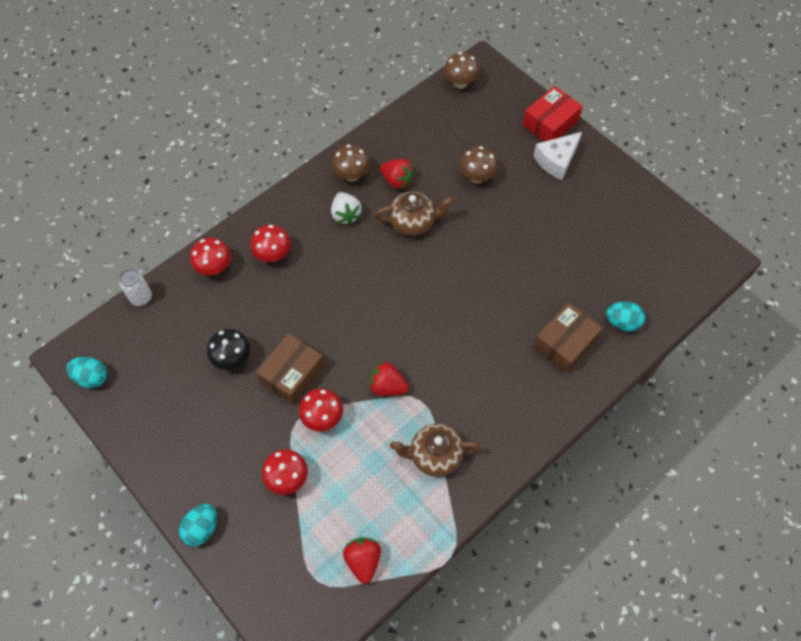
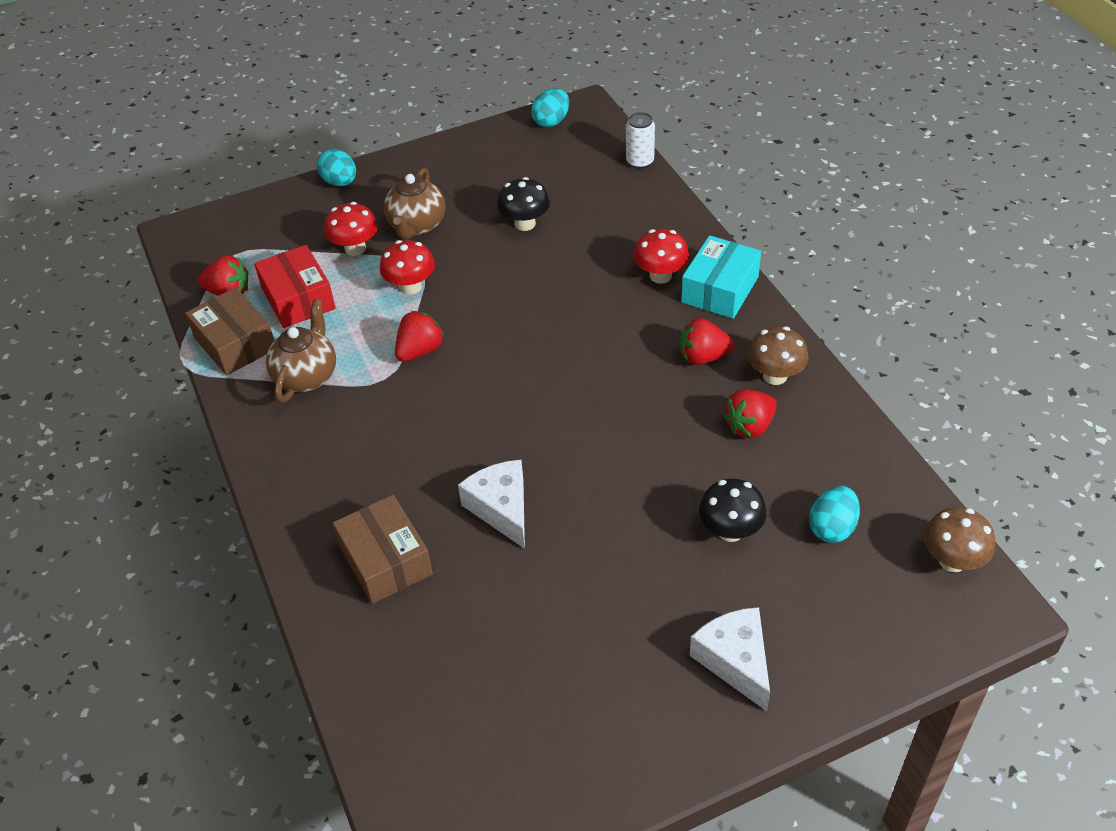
camera: 110 degrees right, 15 degrees down
(214, 267) = (660, 222): red mushroom -> none
(279, 217) = (720, 289): none -> turquoise box
(292, 374) = (480, 270): brown box -> brown box (235, 343)
(346, 215) = (703, 357): white strawberry -> red strawberry
(413, 222) = (665, 429): brown teapot -> brown teapot (417, 225)
(476, 177) = (730, 530): brown mushroom -> black mushroom
(504, 292) = (501, 508): none -> white cheese
(550, 123) = (827, 679): red box -> red box (298, 298)
(622, 322) = (382, 650): turquoise egg -> turquoise egg (832, 528)

